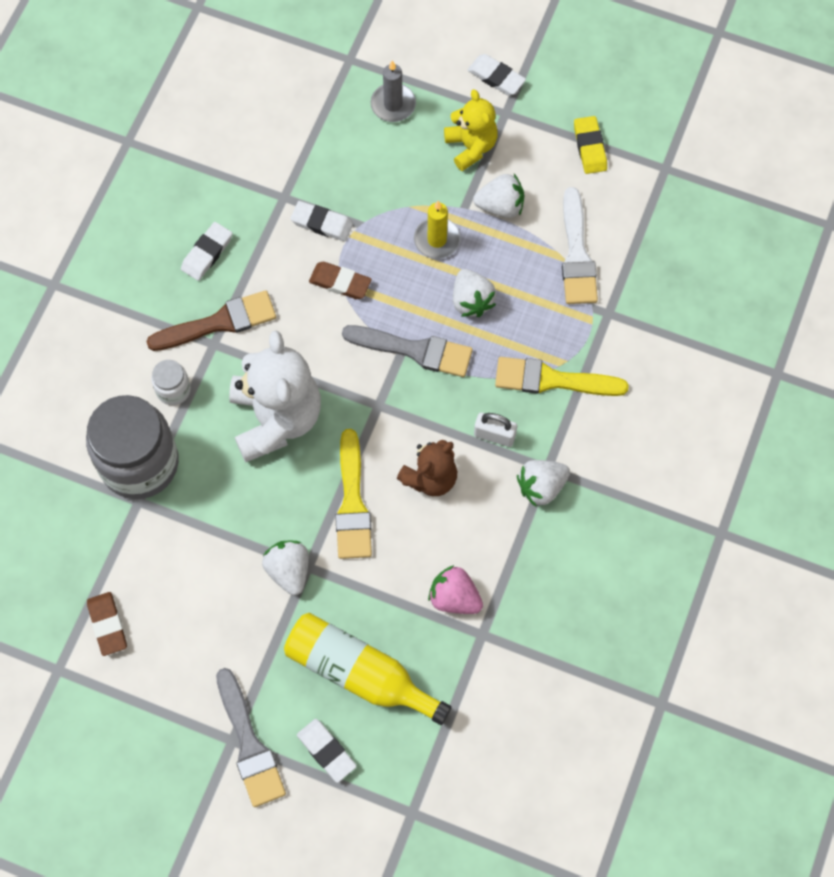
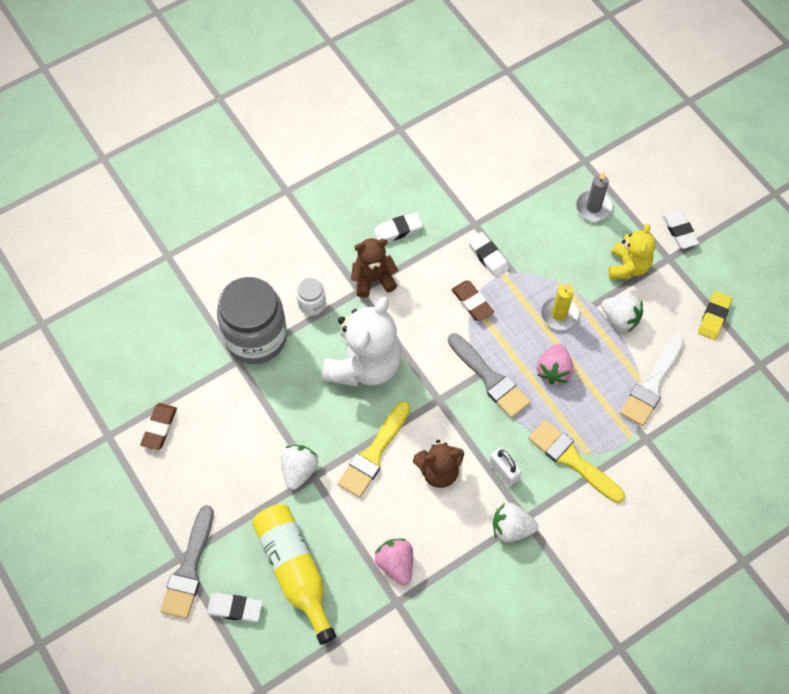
camera: 35 degrees right, 5 degrees down
(219, 322) = (373, 279): brown brush -> brown teddy bear
(326, 751) = (235, 608): white eraser -> white eraser turned 75 degrees counterclockwise
(471, 301) = (553, 370): white strawberry -> pink strawberry

